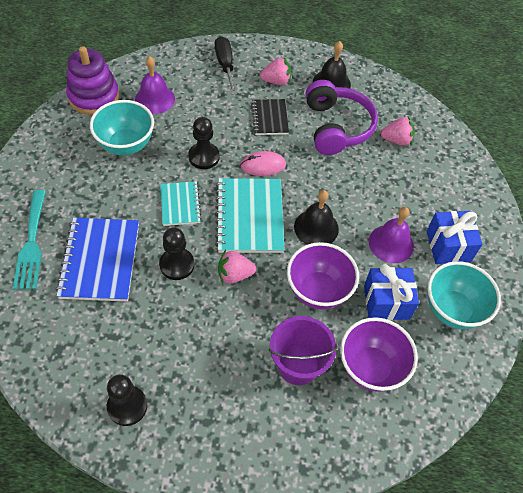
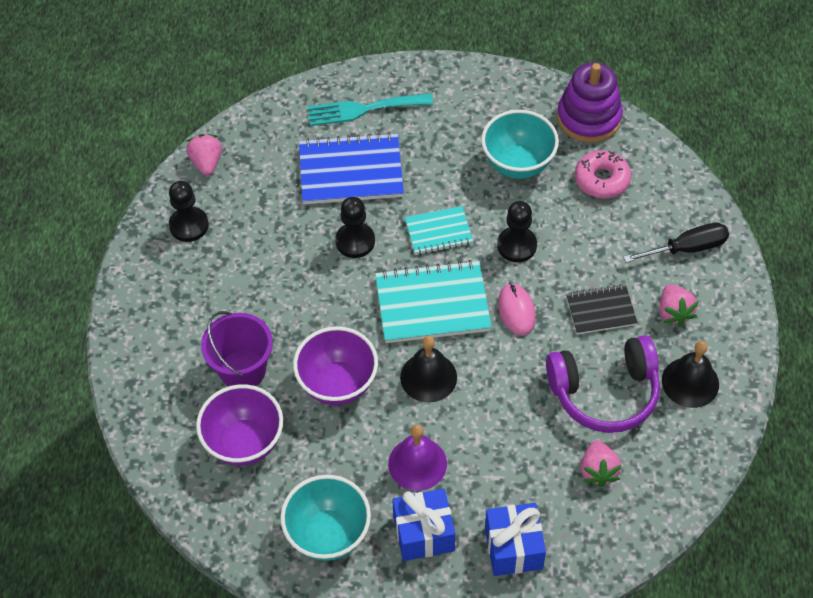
camera: 90 degrees right, 0 degrees up
(155, 99) = (602, 180): purple bell -> pink donut
(234, 274) = (349, 298): pink strawberry -> pink strawberry (206, 163)
(386, 302) = (331, 458): blue gift -> blue gift (513, 548)

